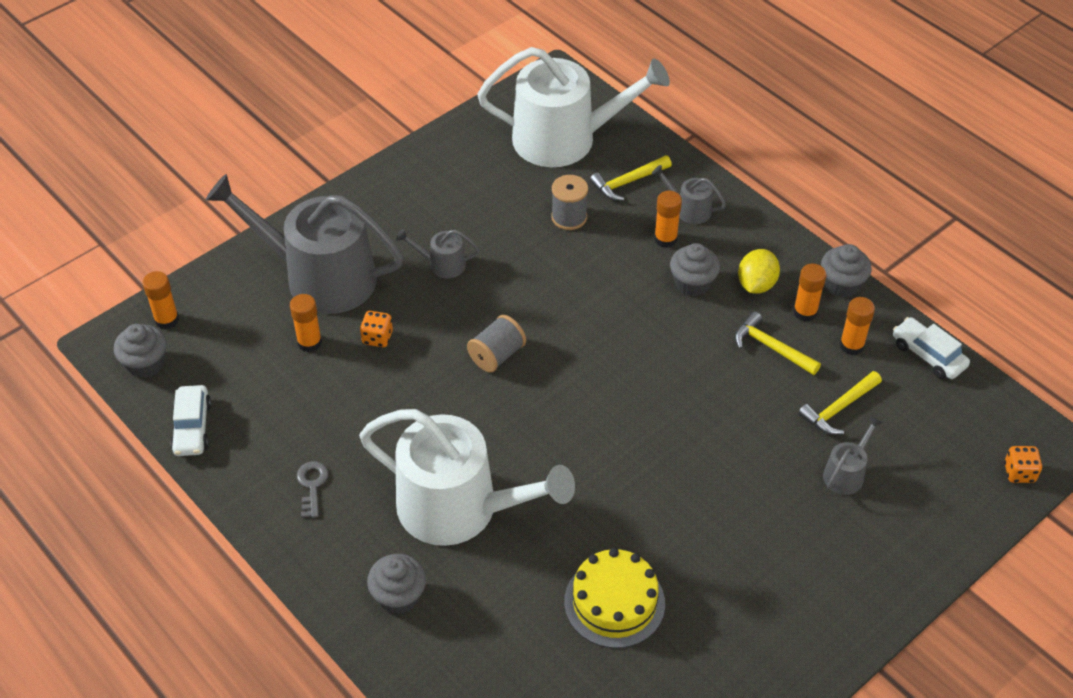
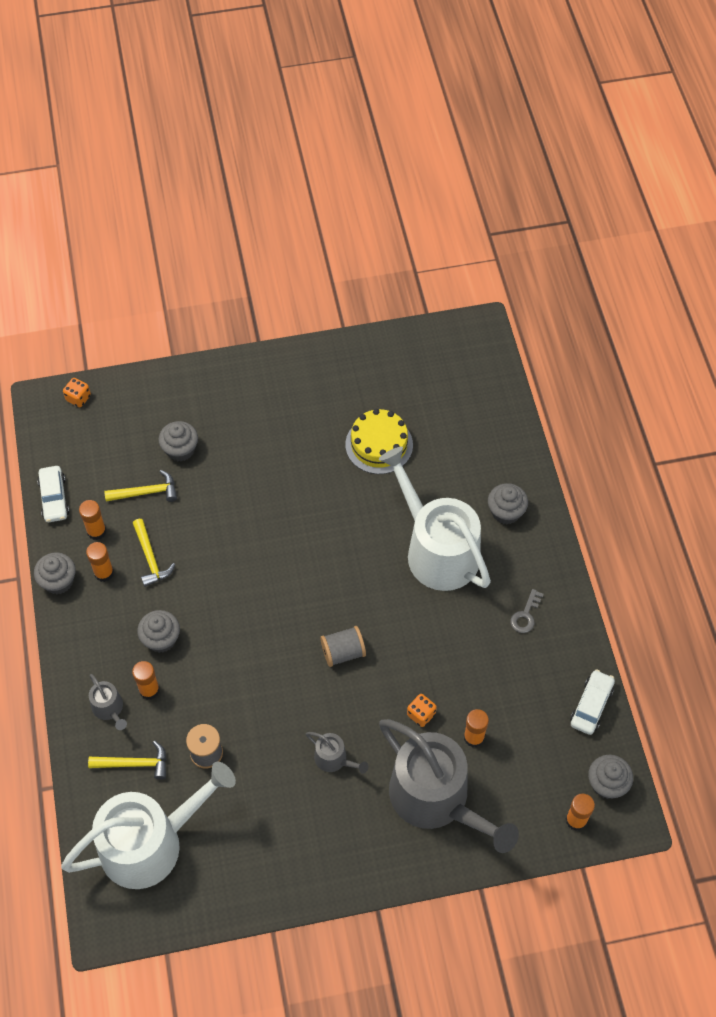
camera: 150 degrees left, 10 degrees up
(565, 139) = (150, 843): white watering can -> white watering can turned 120 degrees clockwise
(756, 284) = (117, 613): yellow lemon -> none
(846, 473) = (180, 449): grey watering can -> grey cupcake

